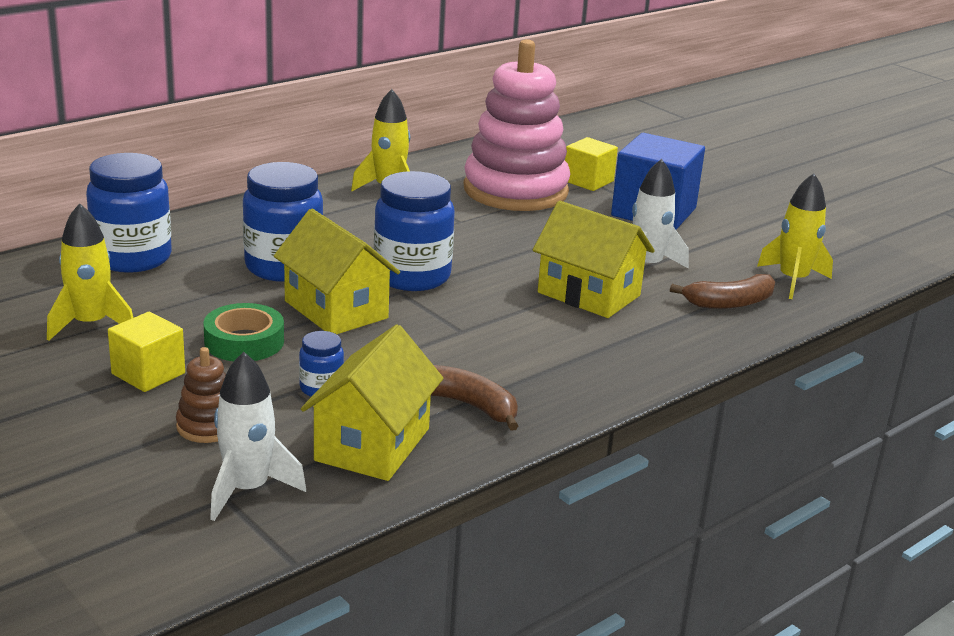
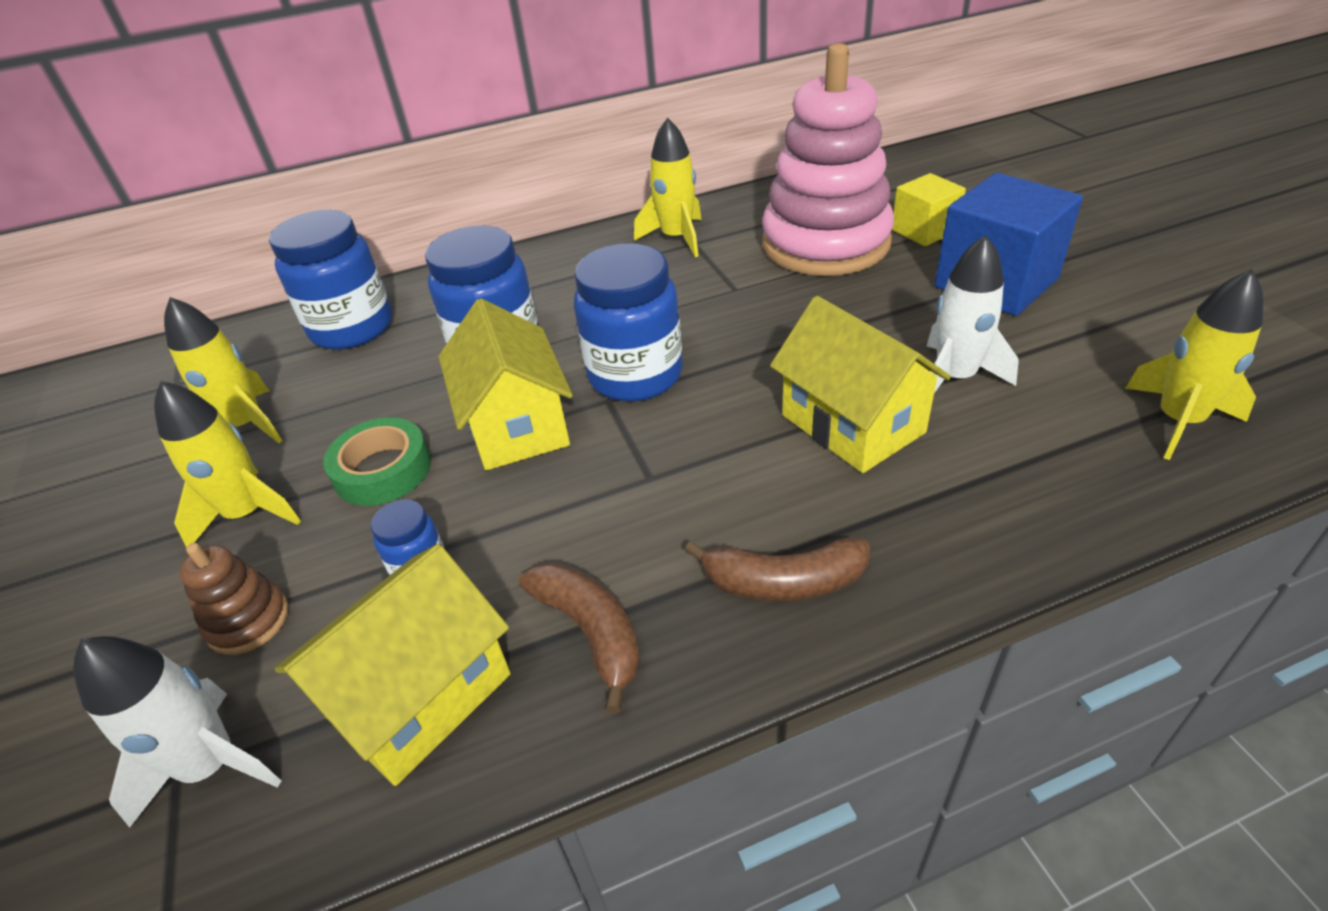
camera: 25 degrees right, 15 degrees up
(148, 373) = (248, 513): yellow cube -> yellow rocket
(729, 303) = (1061, 459): brown banana -> brown banana (783, 582)

